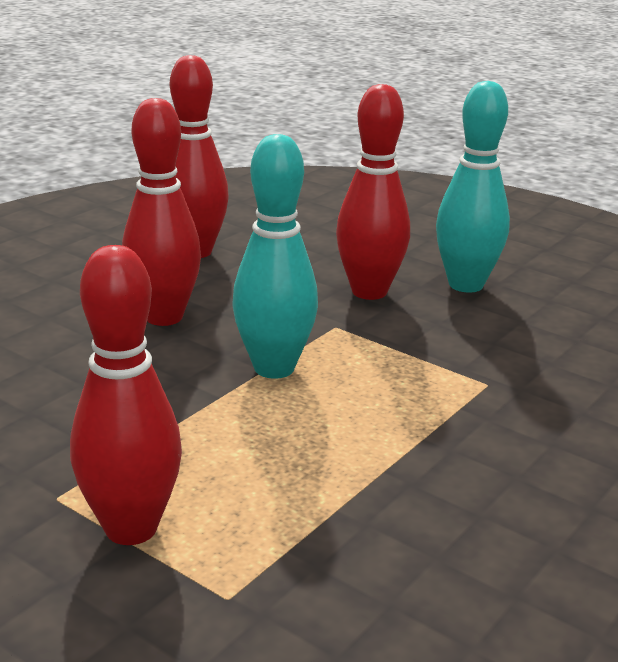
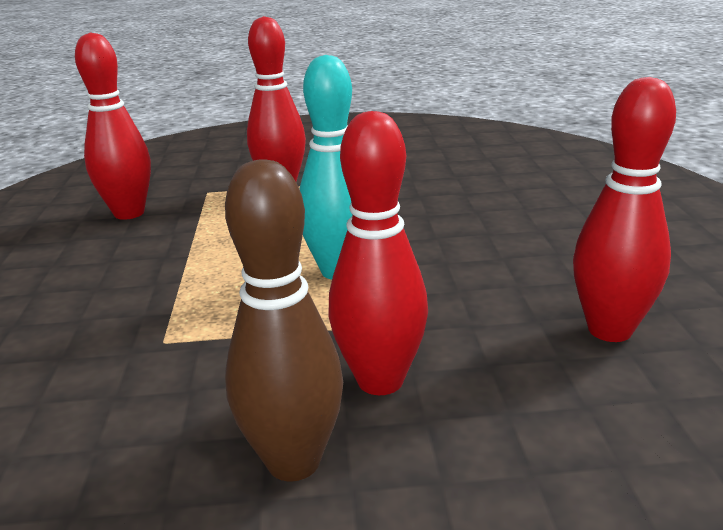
camera: 140 degrees right, 0 degrees up
(164, 317) = (479, 264): red bowling pin -> red bowling pin (129, 213)
(466, 285) = (293, 461): turquoise bowling pin -> brown bowling pin

